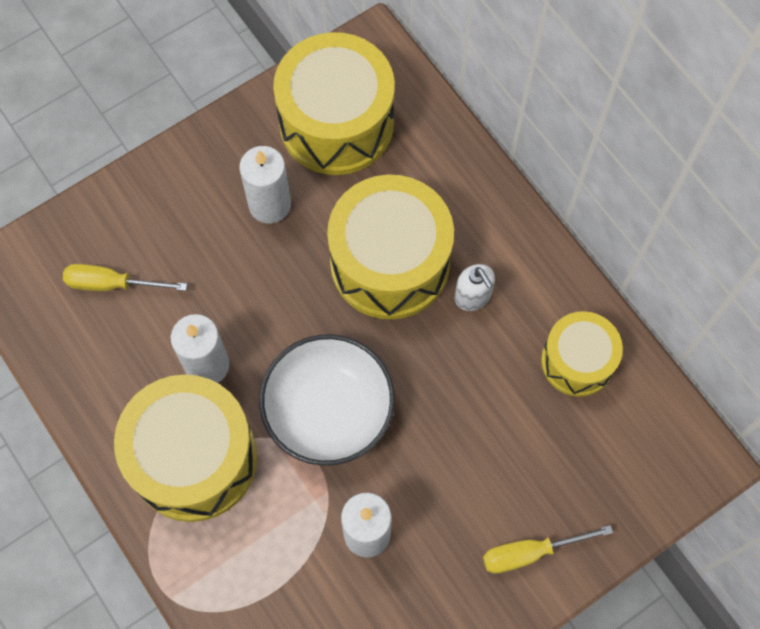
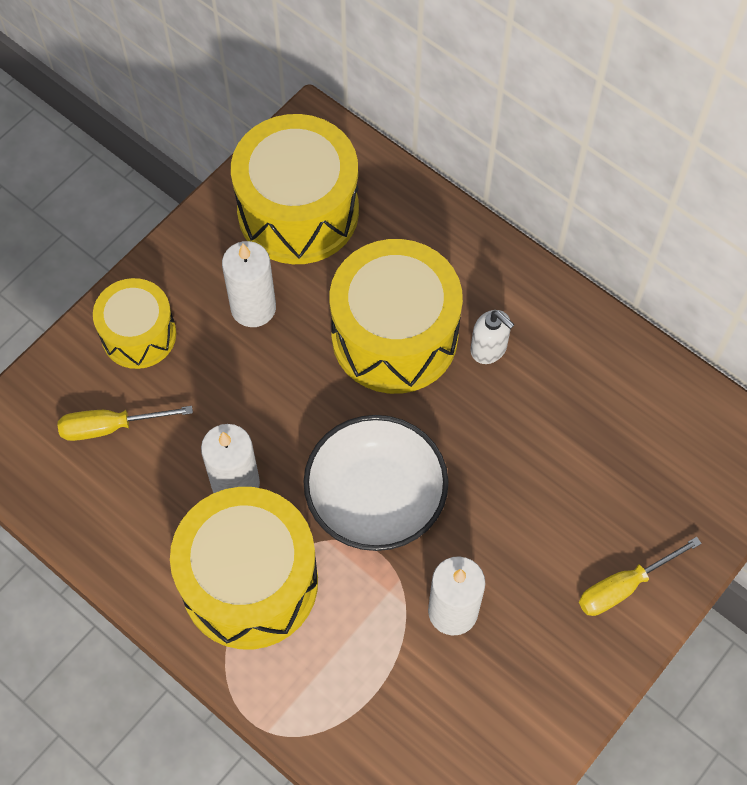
camera: 15 degrees left, 5 degrees down
(577, 361) = (612, 386): yellow drum -> yellow drum (139, 335)

